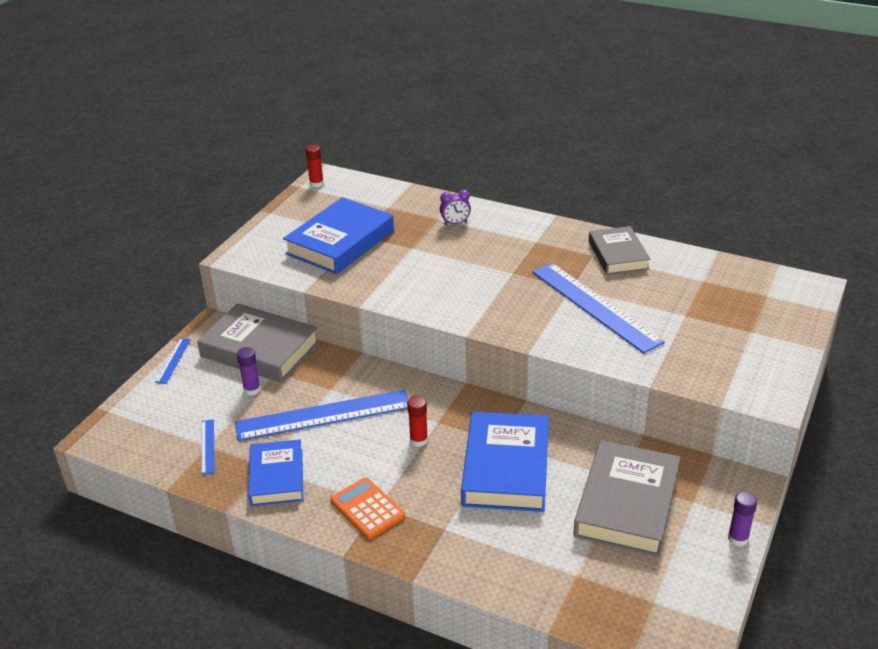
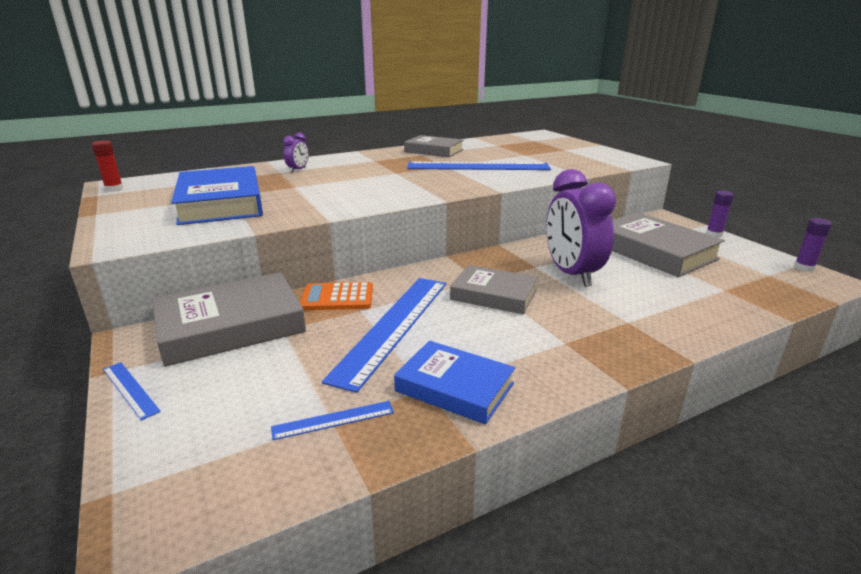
camera: 55 degrees left, 10 degrees down
(208, 446) = (333, 420): blue ruler -> blue ruler turned 45 degrees counterclockwise
(252, 390) = (285, 353): purple glue stick -> purple glue stick (804, 268)
(367, 509) = (564, 350): orange calculator -> orange calculator (337, 298)
(419, 440) = (493, 295): red glue stick -> grey book
(506, 468) = (571, 274): blue book -> purple clock

